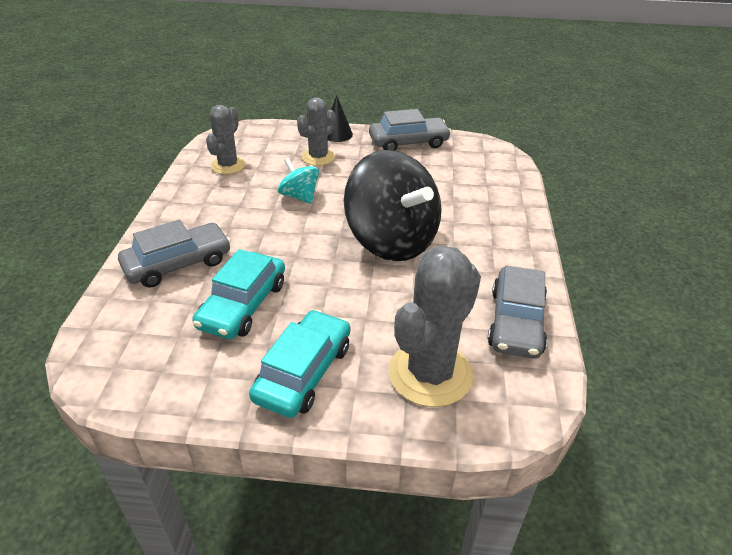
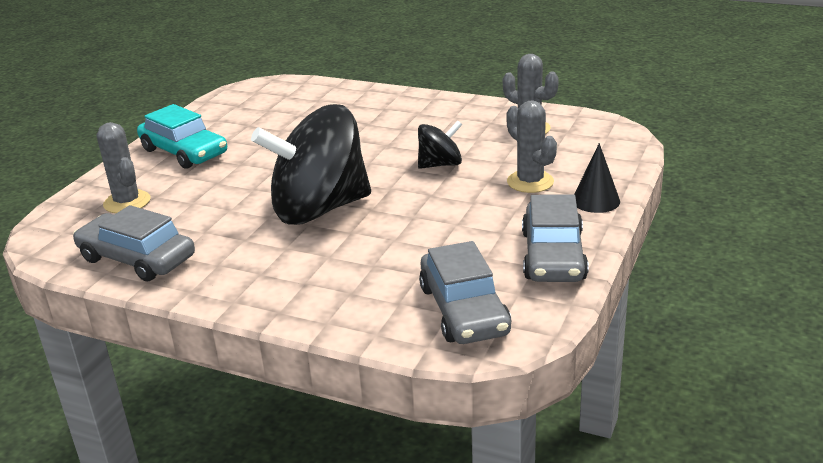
camera: 110 degrees right, 10 degrees down
(178, 263) = (359, 108): grey car -> grey car (464, 310)
(243, 305) = (281, 132): turquoise car -> none
(299, 196) = (440, 164): turquoise spinning top -> black spinning top
(430, 374) = (127, 202): grey cactus -> grey cactus, size x0.61

